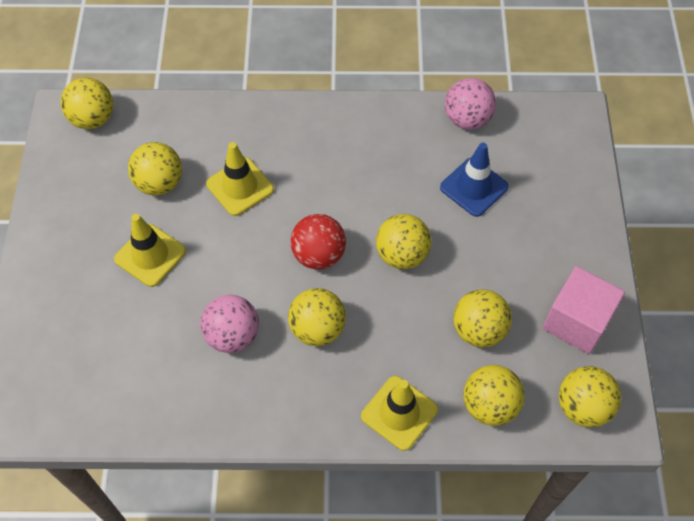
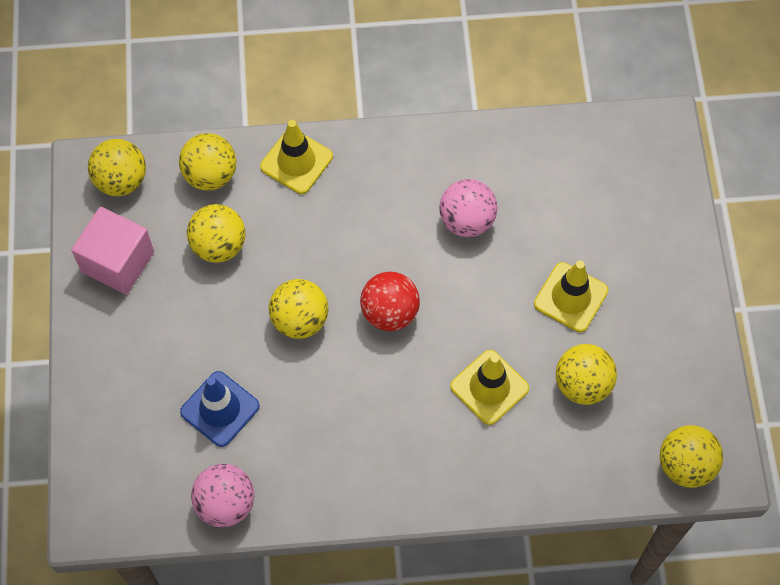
camera: 175 degrees right, 5 degrees up
(317, 329) = (382, 234): yellow ball -> none

